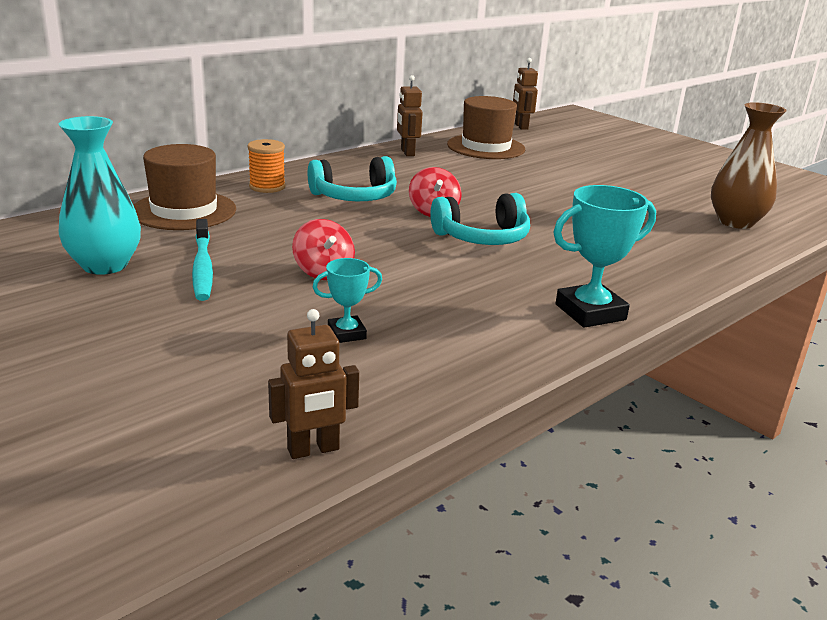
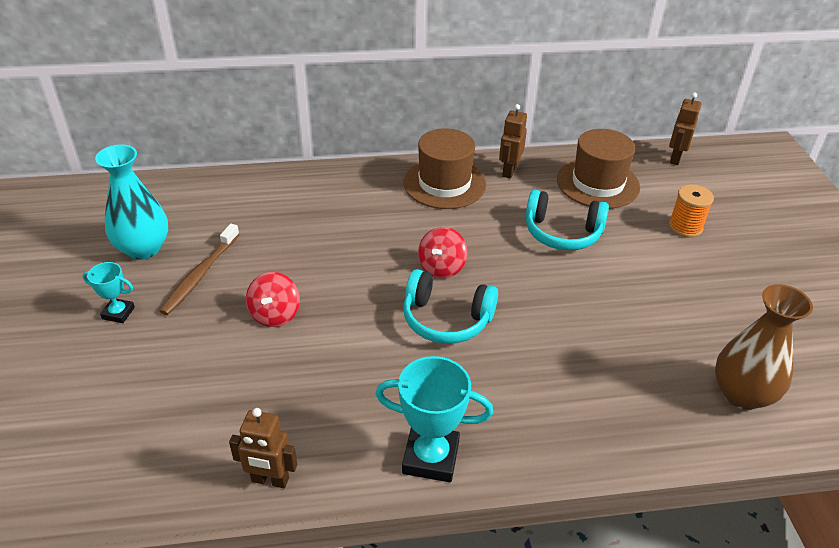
camera: 35 degrees right, 15 degrees up
(184, 210) = (250, 200): brown hat -> brown hat (444, 183)
(202, 267) = (200, 275): turquoise toothbrush -> brown toothbrush
(267, 187) = (339, 187): orange spool -> orange spool (685, 227)
(313, 450) = (85, 502): brown robot -> brown robot (270, 480)
(346, 333) = (220, 394): turquoise trophy -> turquoise trophy (118, 313)
(354, 197) = (396, 223): turquoise headphones -> turquoise headphones (562, 233)

